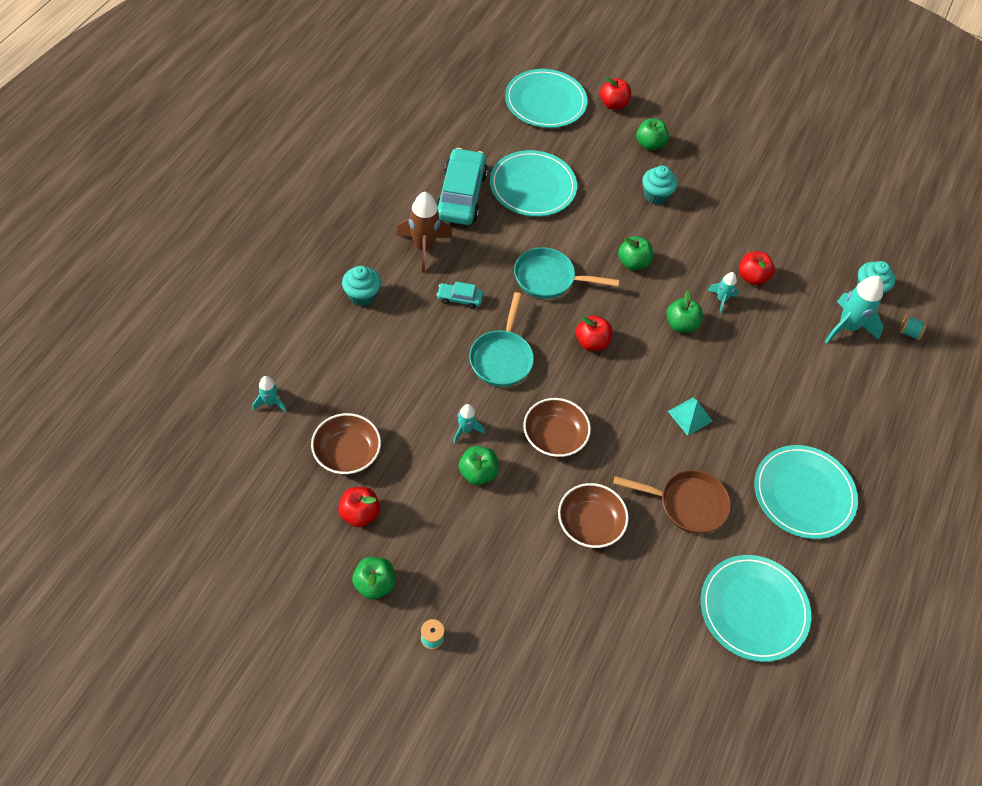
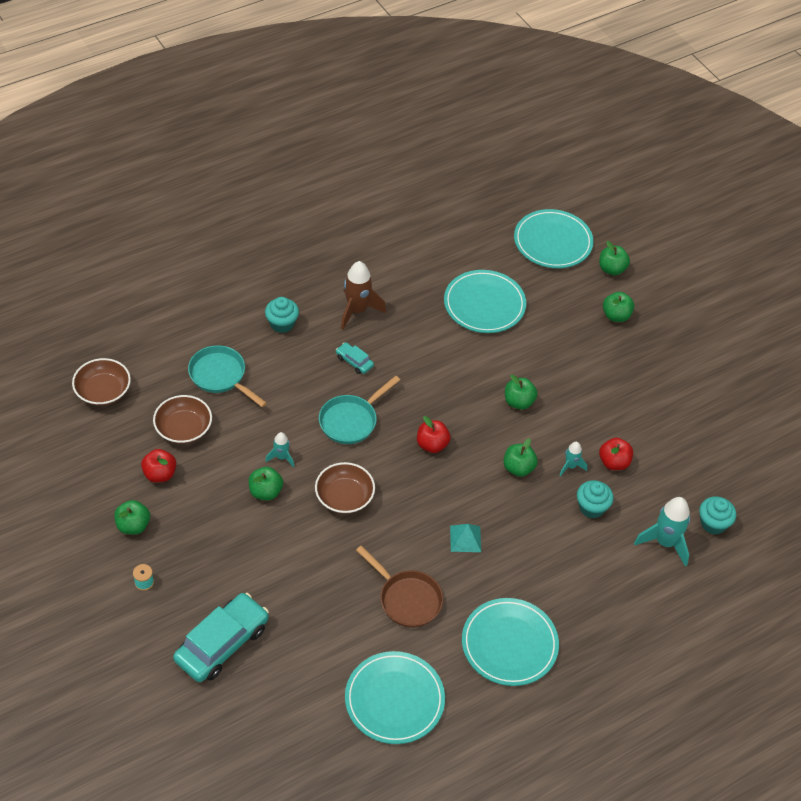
camera: 35 degrees right, 5 degrees down
(270, 402) = (157, 367): turquoise rocket -> none
(461, 195) = (419, 285): turquoise car -> turquoise car (222, 644)
(549, 278) = (438, 381): turquoise pan -> turquoise pan (220, 376)
(590, 523) = (320, 571): brown bowl -> brown bowl (103, 391)
(613, 104) = (612, 269): red apple -> green apple
(656, 195) = (585, 359): turquoise cupcake -> turquoise cupcake (592, 507)
(908, 333) = (719, 575): turquoise spool -> none

